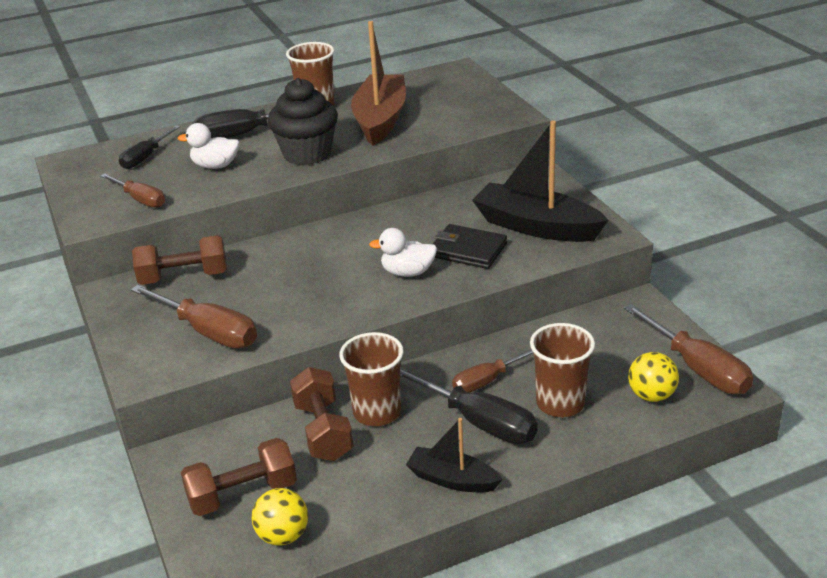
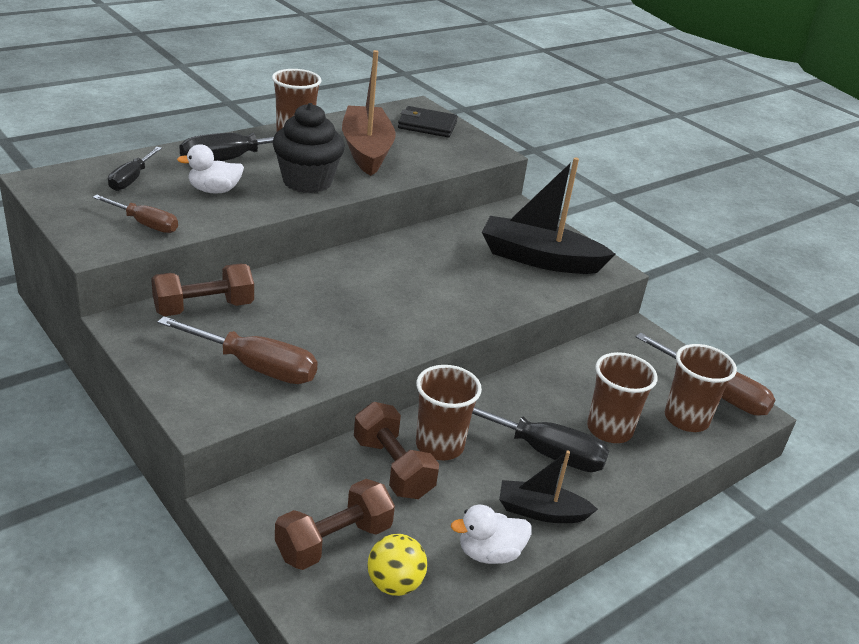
camera: 20 degrees left, 0 degrees up
(407, 272) = (437, 303): white duck -> white duck (489, 553)
(468, 250) = (485, 281): black wallet -> black wallet (427, 125)
(487, 381) = (533, 409): brown screwdriver -> none
(651, 395) = (686, 419): yellow ball -> brown cup

